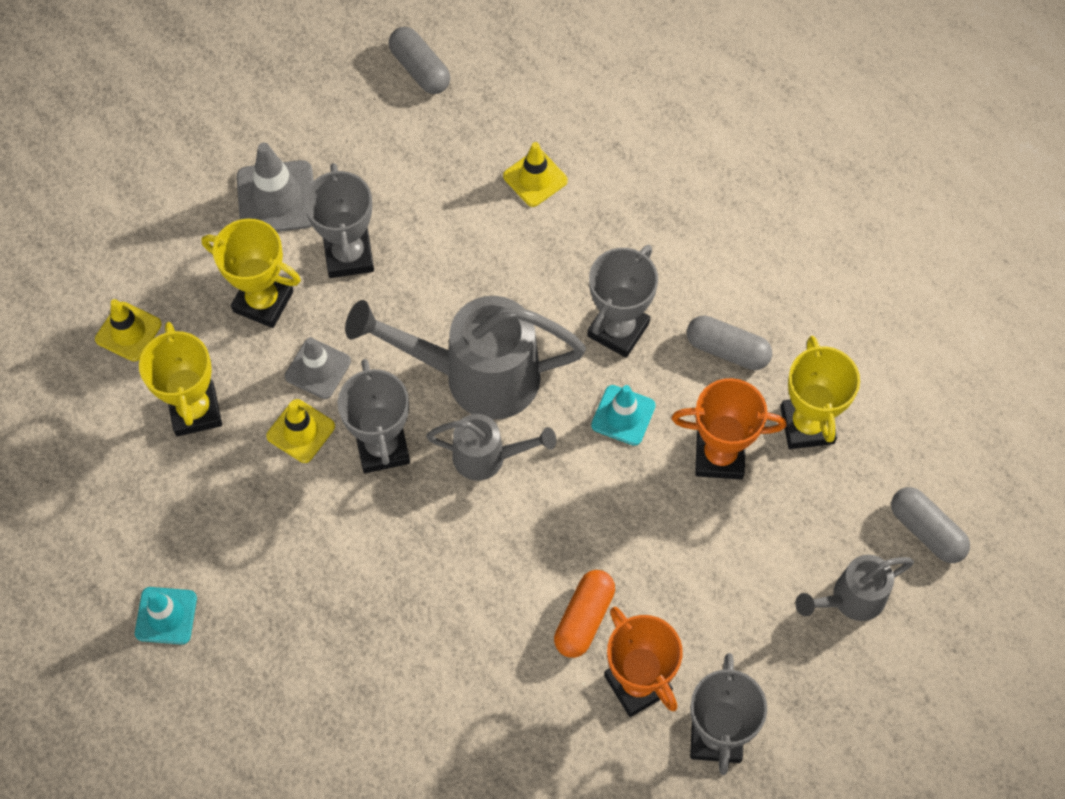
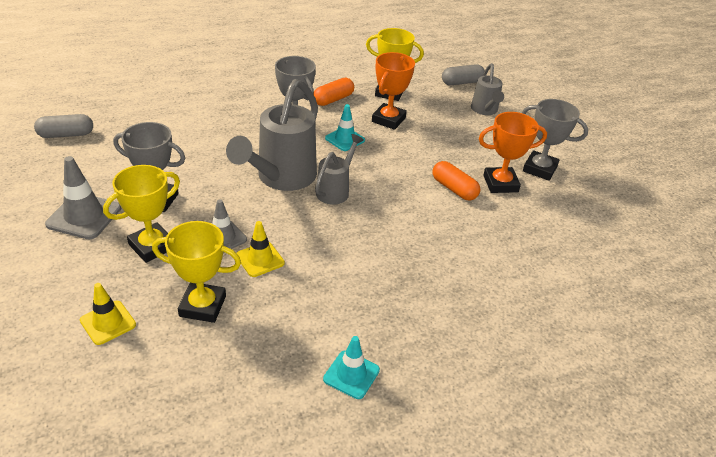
camera: 70 degrees left, 25 degrees down
(382, 447) = (298, 228): grey trophy -> none
(535, 178) = (180, 121): yellow traffic cone -> none
(727, 350) = (333, 99): grey capsule -> orange capsule

